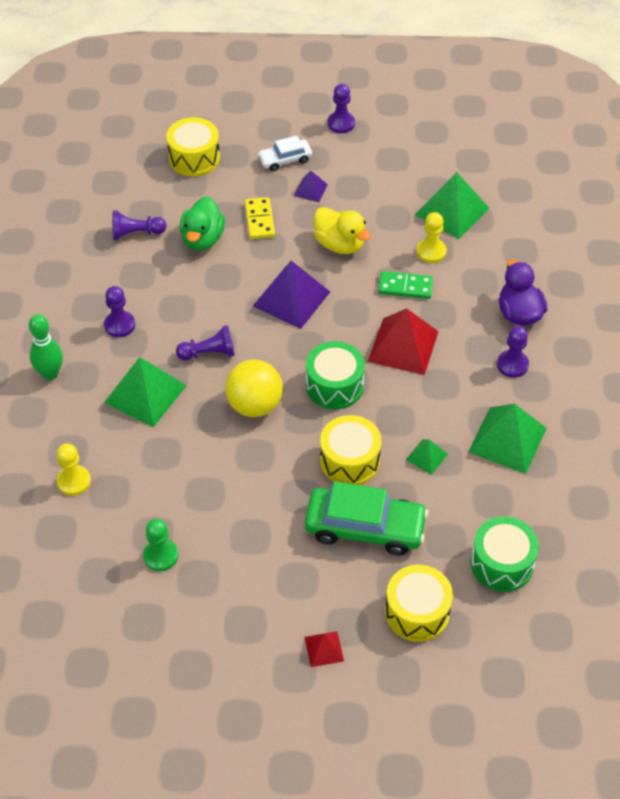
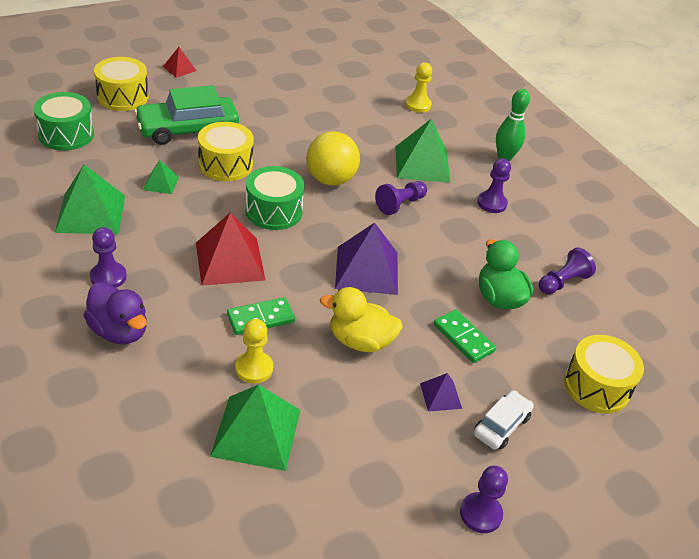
camera: 145 degrees right, 10 degrees down
(161, 556) = (323, 84): green pawn -> none
(259, 220) = (463, 338): yellow domino -> green domino

